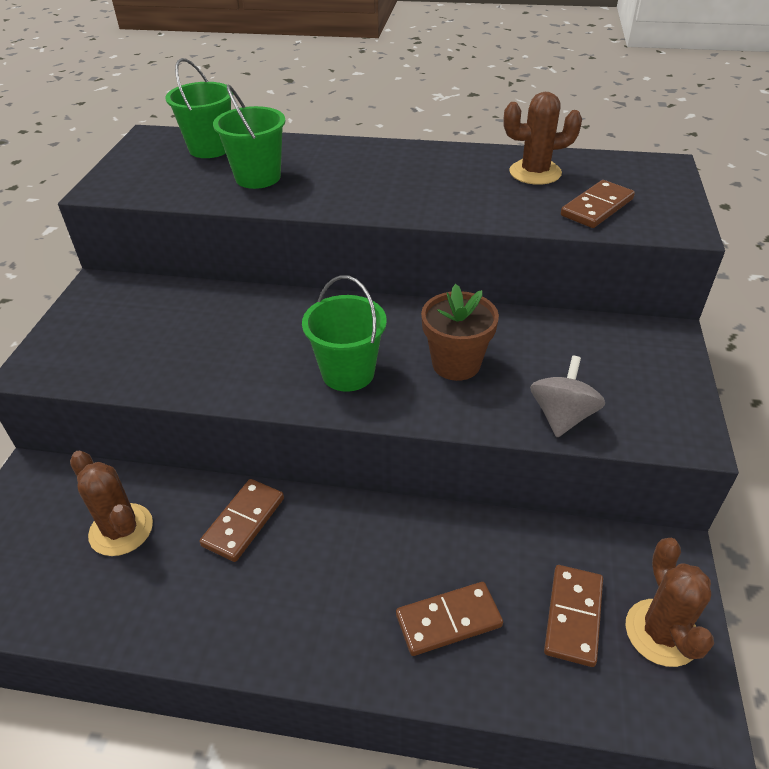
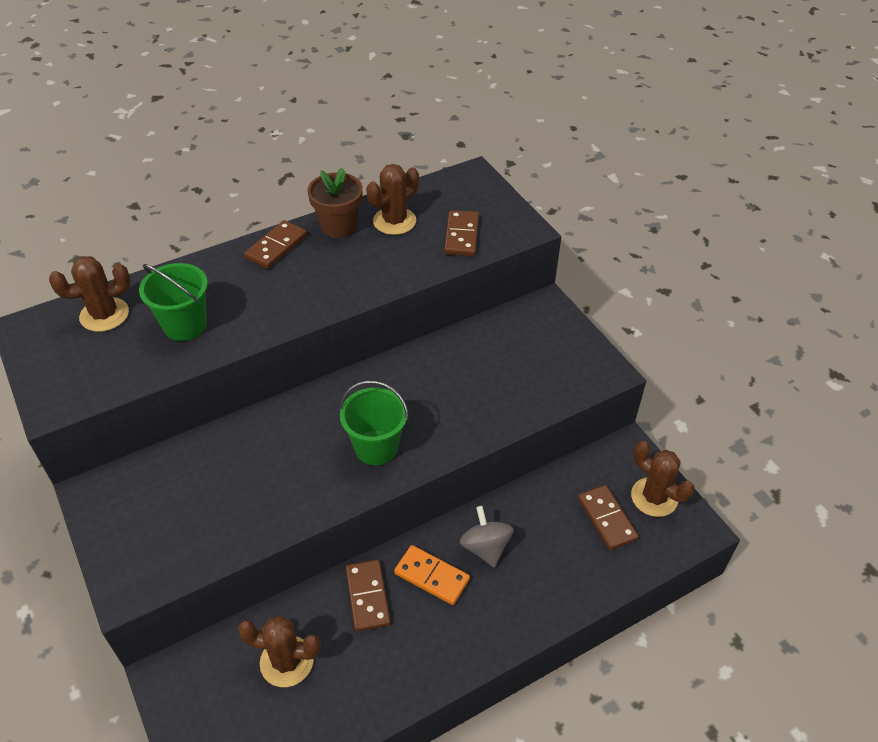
camera: 40 degrees left, 5 degrees up
(210, 148) = (104, 315): green bucket -> brown cactus
(320, 544) = (432, 576): none -> orange domino
(448, 620) = (546, 568): brown domino -> brown domino (276, 247)
(456, 364) = (440, 399): brown flower pot -> brown flower pot (338, 226)
(562, 416) = (533, 399): grey spinning top -> grey spinning top (485, 547)

